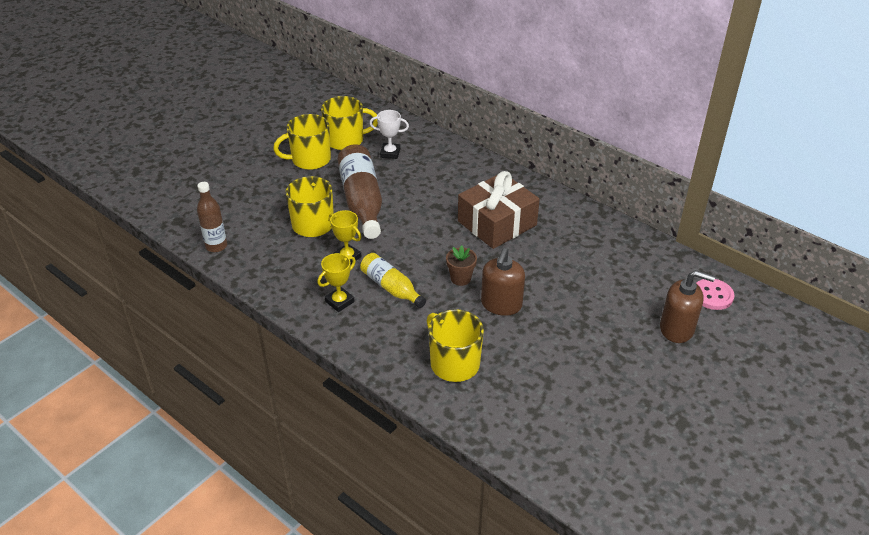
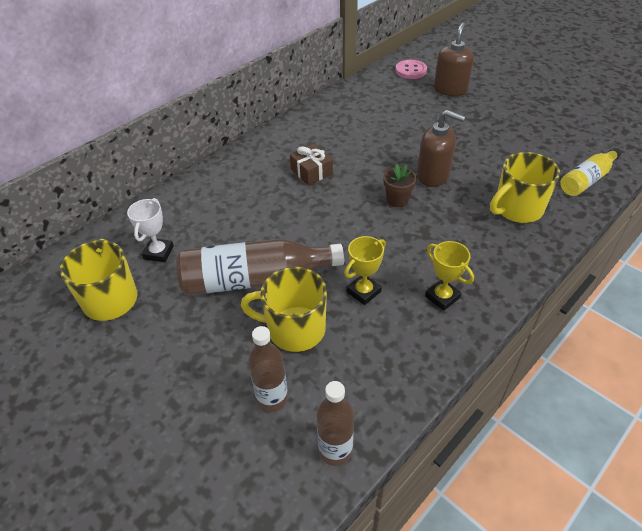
camera: 85 degrees left, 5 degrees up
(257, 217) = (272, 398): none -> brown bottle
(310, 160) = (144, 340): yellow mug -> none
(391, 287) = (414, 252): yellow bottle -> yellow bottle (587, 180)
(497, 223) = (311, 171): brown gift -> brown gift, size x0.52

